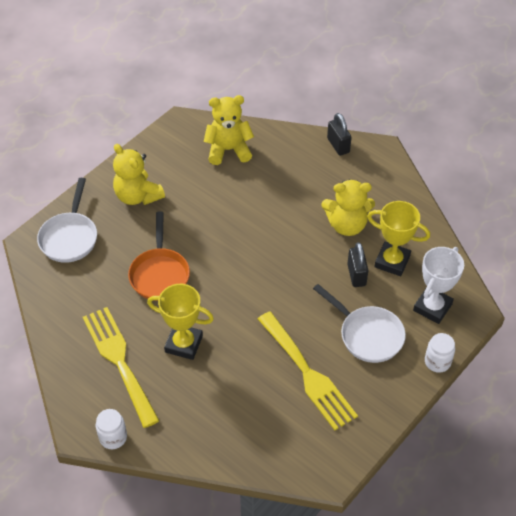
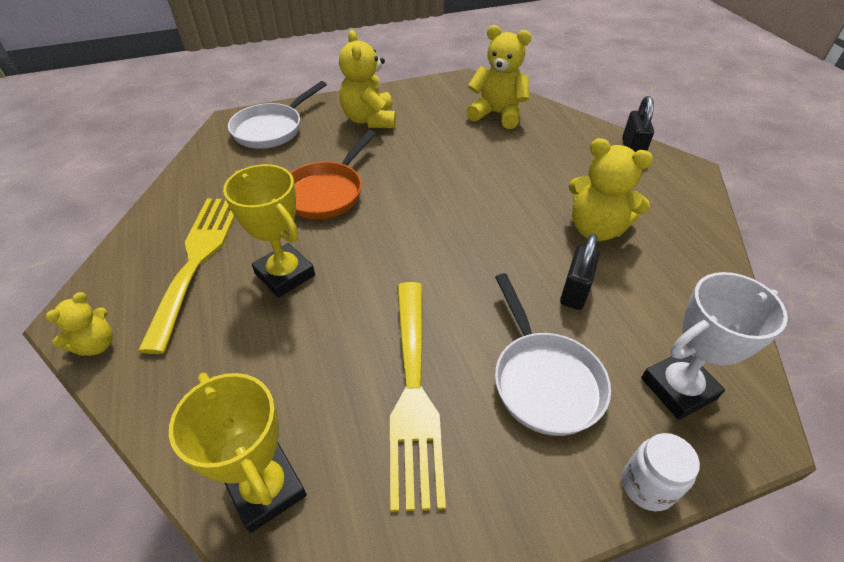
camera: 30 degrees right, 5 degrees down
(113, 437) = (96, 345): white jar -> yellow teddy bear
(392, 261) = (639, 296): yellow trophy -> yellow trophy (266, 489)

